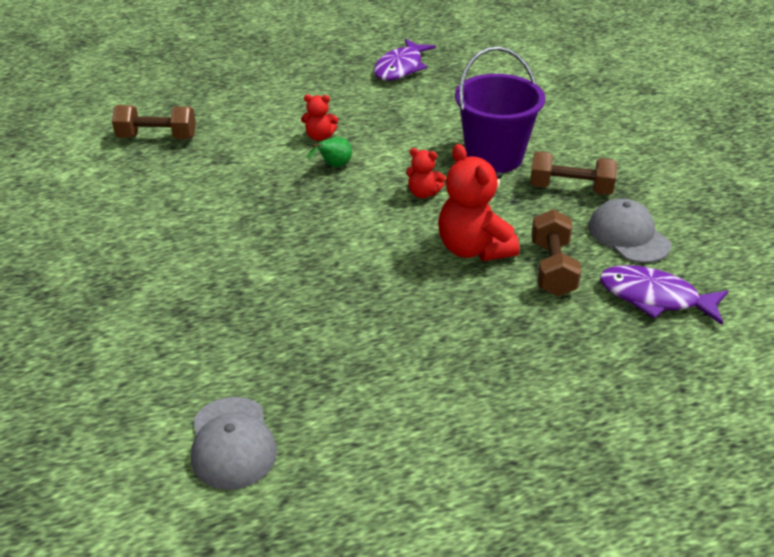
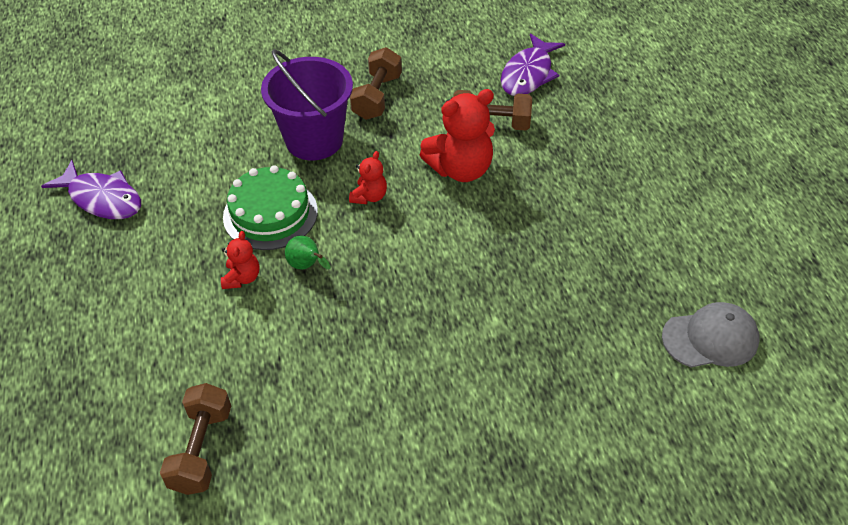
camera: 85 degrees left, 10 degrees up
(393, 143) = (270, 214): none -> green cake
(628, 235) = (449, 74): grey cap -> none

